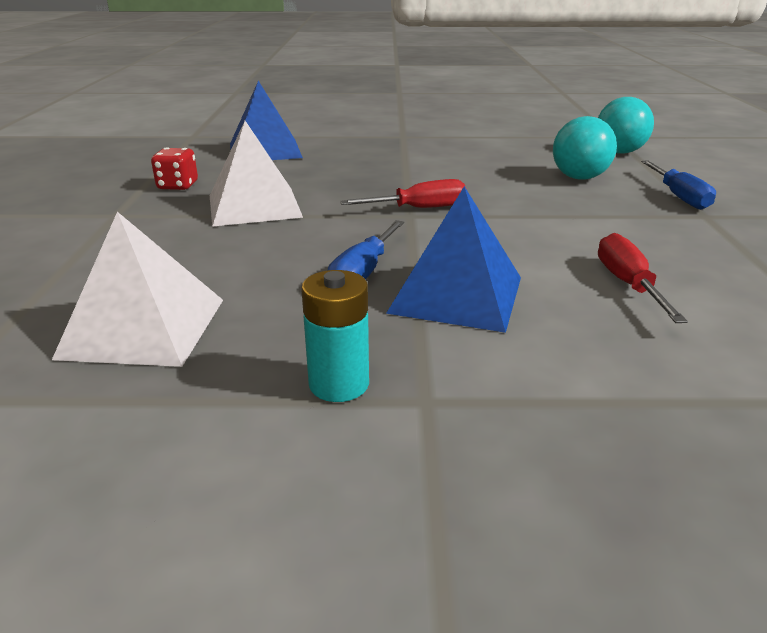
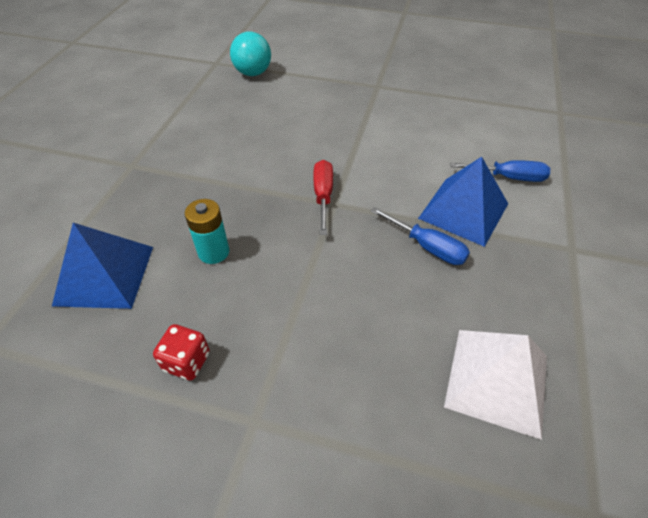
camera: 75 degrees left, 20 degrees up
(254, 206) = (276, 298): white pyramid -> none
(339, 384) = (561, 280): turquoise battery -> turquoise battery (213, 252)
(579, 178) = (295, 106): turquoise ball -> none
(628, 284) = (459, 144): red screwdriver -> none
(678, 197) = (346, 83): blue screwdriver -> blue screwdriver (508, 177)

